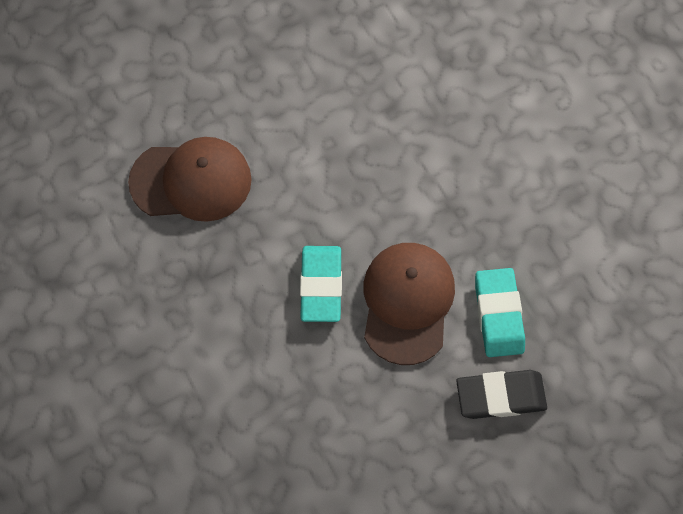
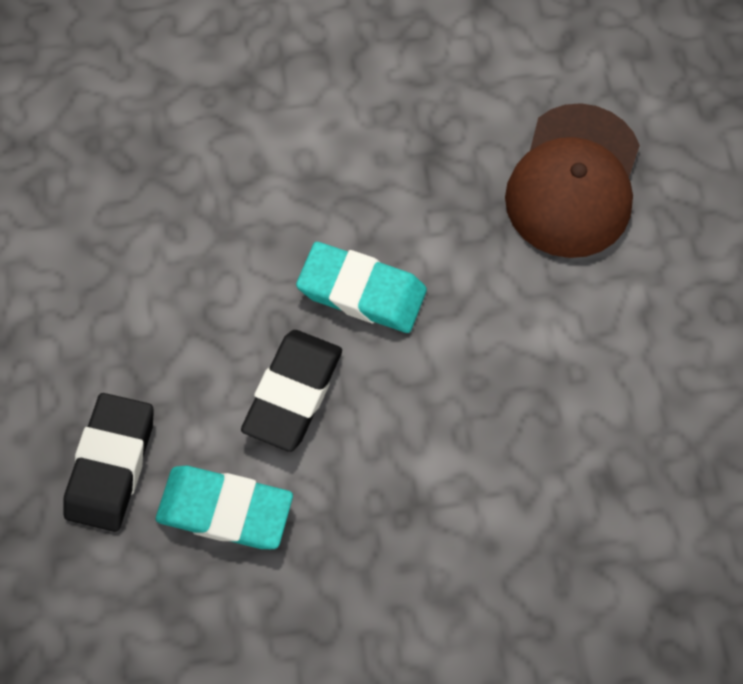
camera: 110 degrees right, 0 degrees up
(407, 303) = (293, 392): brown cap -> black eraser

